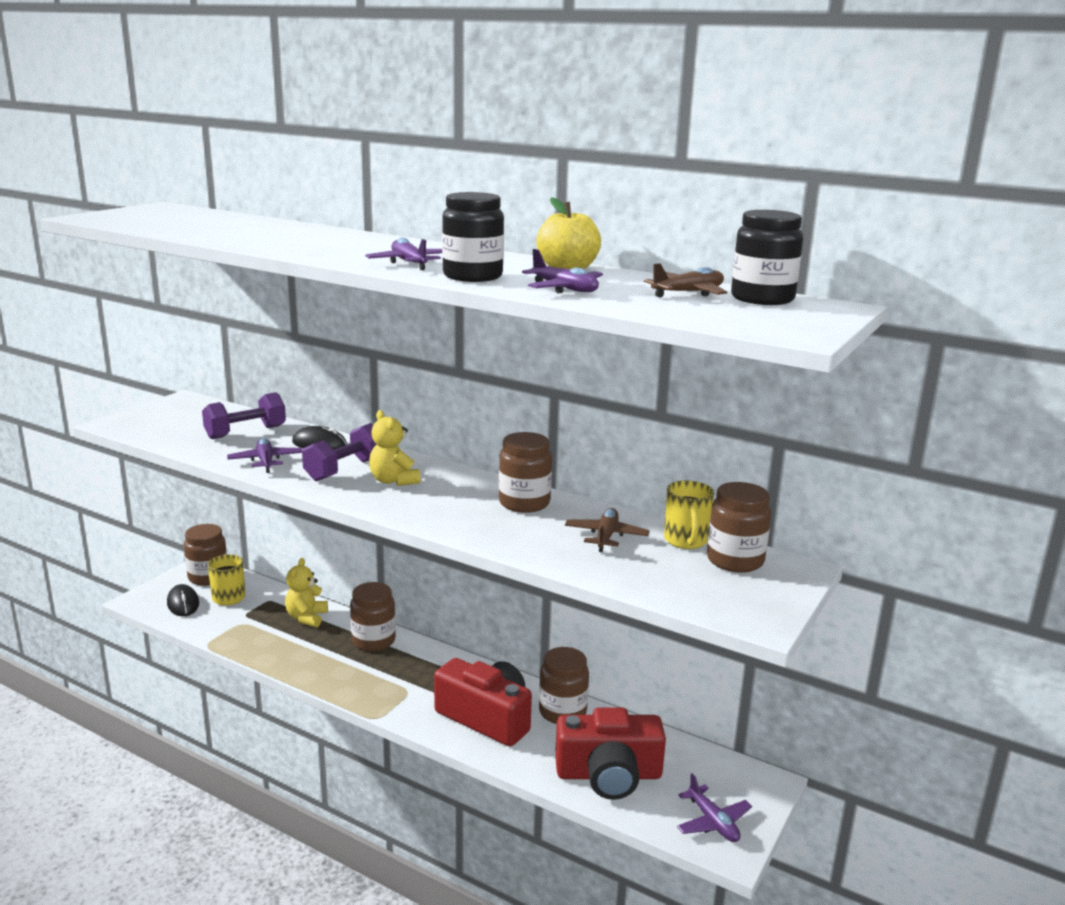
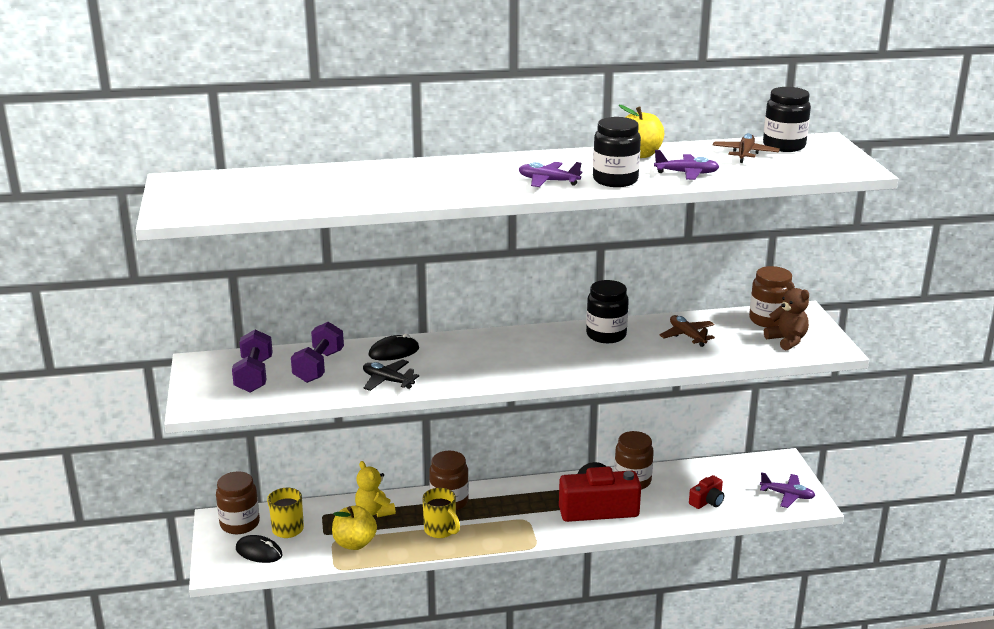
camera: 40 degrees left, 5 degrees up
(251, 634) = (354, 543): none -> yellow apple
(265, 461) = (388, 381): purple plane -> black plane
(344, 470) = (454, 362): purple dumbbell -> purple dumbbell (254, 375)
(393, 481) = (502, 356): yellow teddy bear -> none
(524, 503) = (606, 335): brown jar -> black jar
(609, 774) = (707, 501): red camera -> red camera, size x0.48
(686, 541) = (728, 319): yellow mug -> yellow mug (441, 530)
(714, 588) = (787, 340): none -> brown teddy bear

